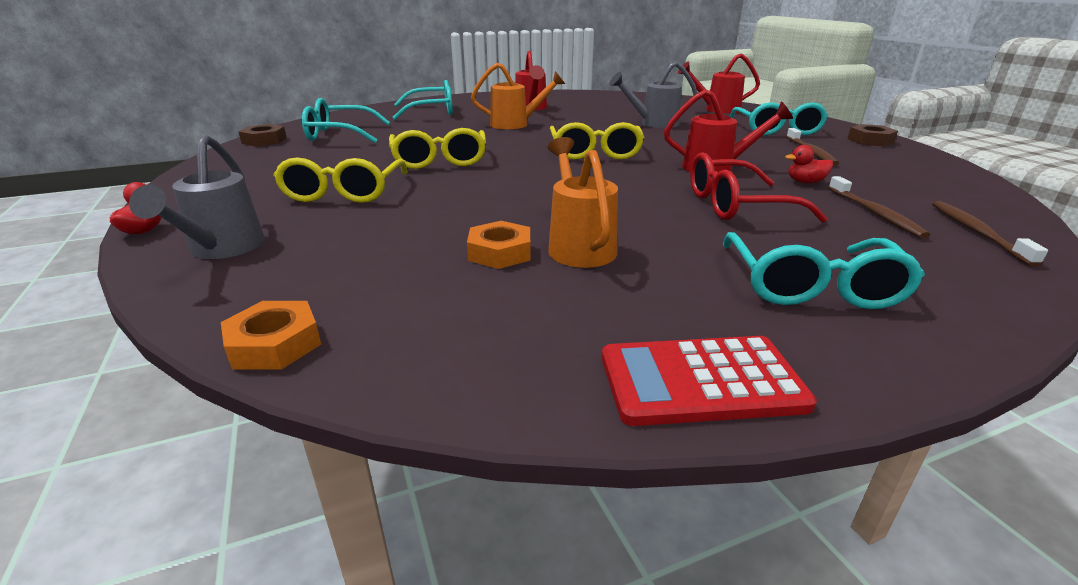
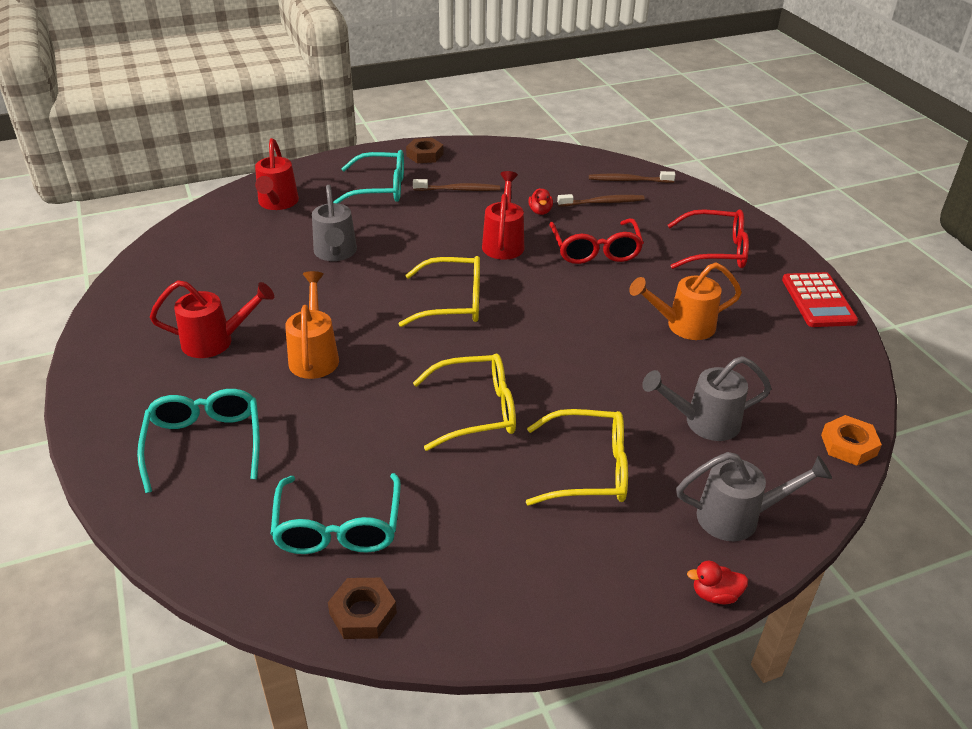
camera: 90 degrees left, 10 degrees up
(381, 244) = (703, 423): none -> grey watering can
(500, 252) = (703, 361): orange nut -> none
(811, 286) = (715, 251): turquoise glasses -> red glasses

